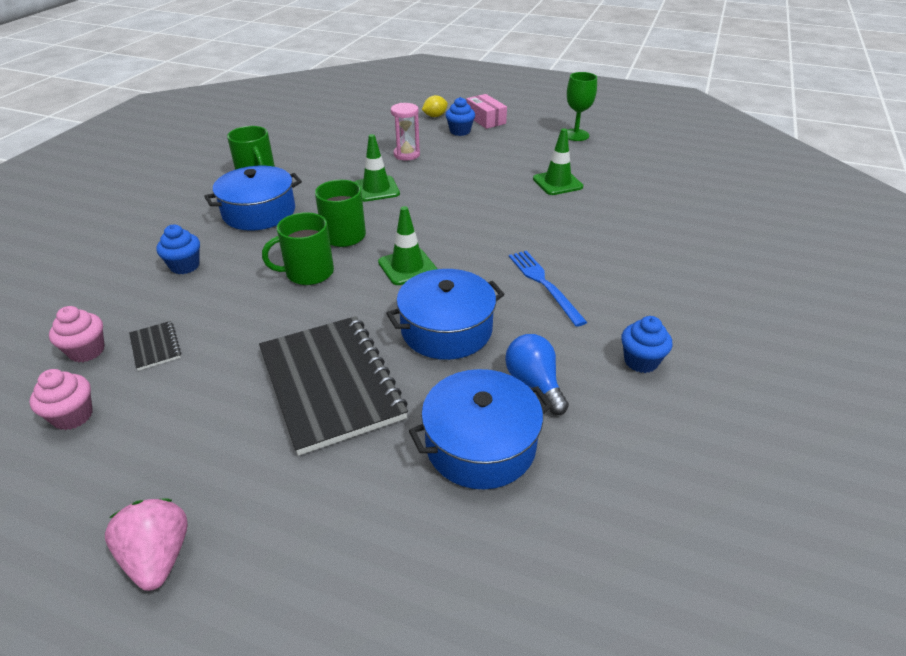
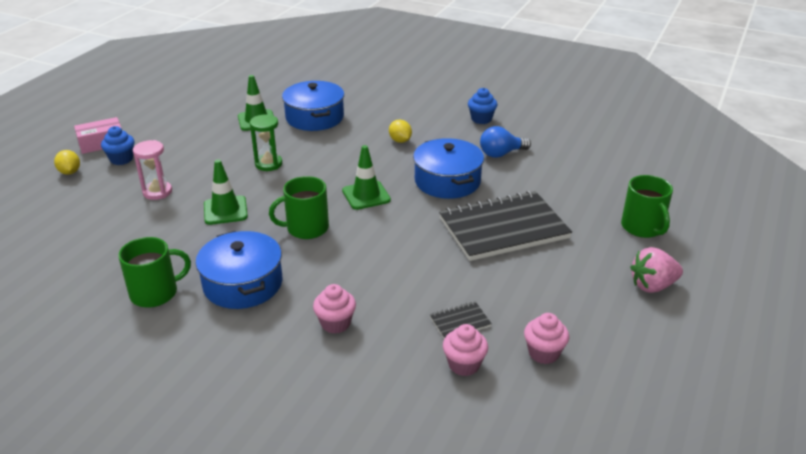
camera: 85 degrees left, 5 degrees down
(185, 266) = (335, 323): blue cupcake -> pink cupcake
(308, 273) = (364, 245): green mug -> green mug (642, 227)
(465, 200) = (268, 164): none -> green hourglass
(480, 444) = (552, 175): blue pot -> blue pot (314, 117)
(544, 284) = (400, 141): blue fork -> yellow lemon
(575, 135) = (171, 103): green goblet -> none

